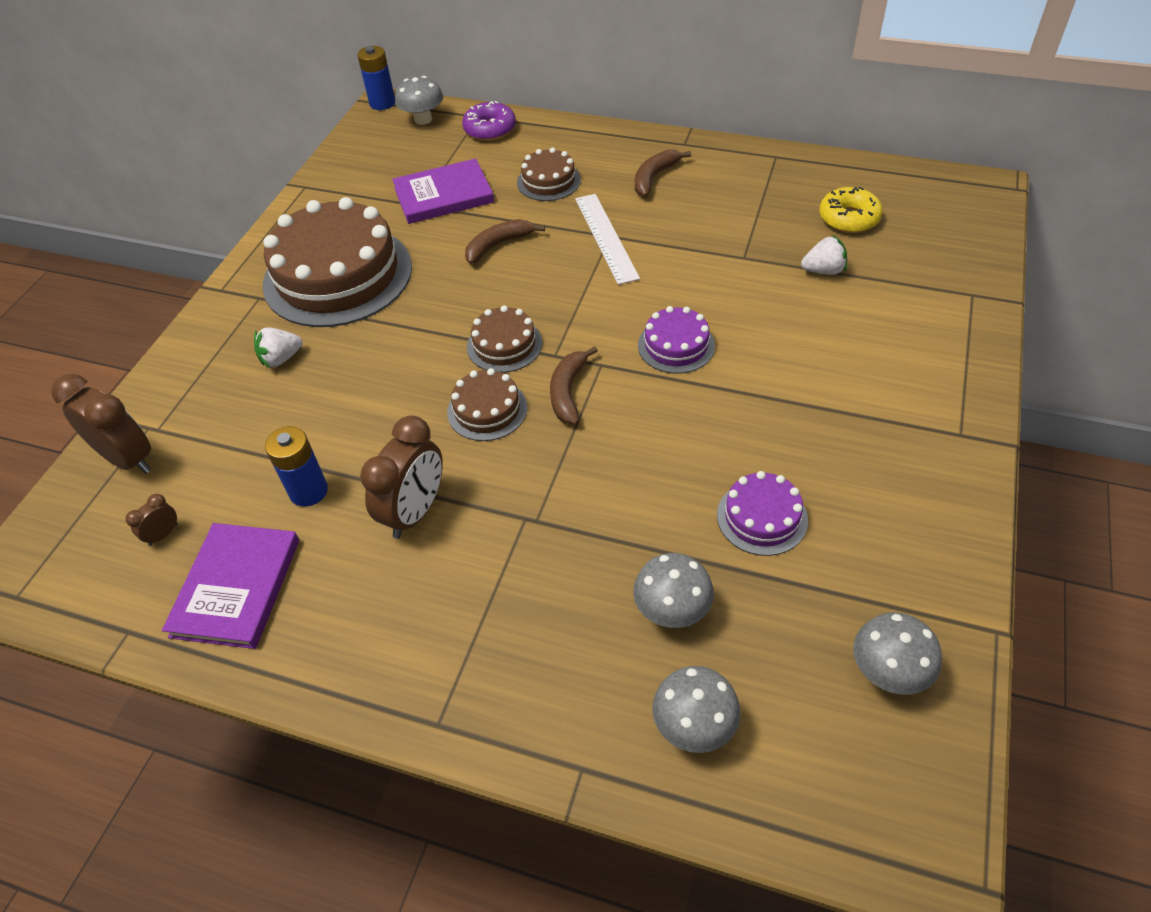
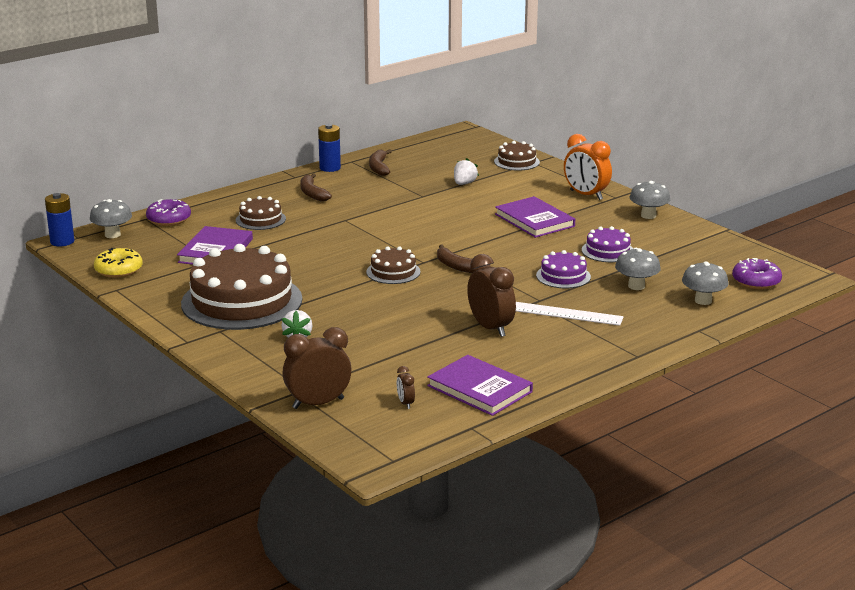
camera: 60 degrees left, 25 degrees down
(308, 491) = (432, 353): blue battery -> blue battery (330, 168)
(487, 410) = (440, 290): brown cake -> brown cake (516, 162)
(498, 245) = (298, 249): brown banana -> brown banana (379, 168)
(606, 237) = (344, 221): white ruler -> white ruler (562, 313)
(676, 345) = (464, 232): purple cake -> purple cake (563, 276)
(783, 390) = (534, 220): none -> purple book
(836, 773) = (756, 281): none -> purple donut
(848, 218) = (434, 164): yellow donut -> yellow donut (118, 270)
(888, 671) = (720, 255): grey mushroom -> grey mushroom (648, 215)
(928, 400) = (586, 195): none -> orange clock

